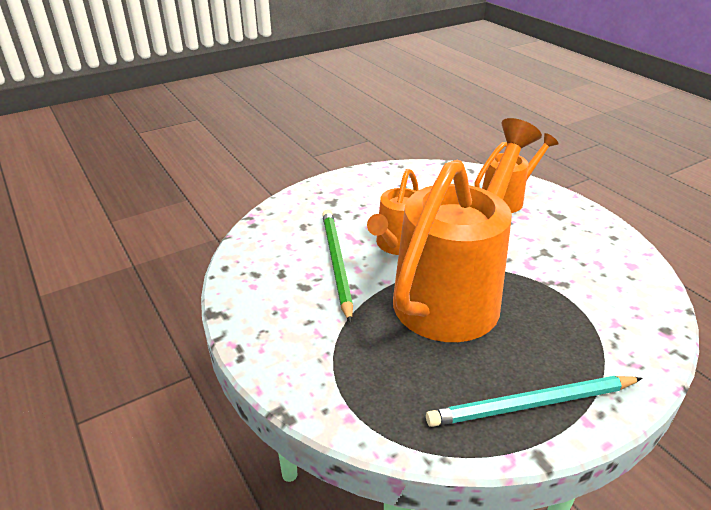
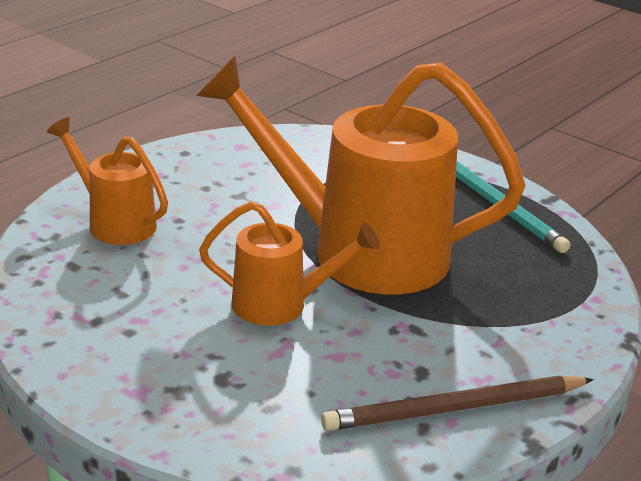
camera: 110 degrees left, 5 degrees down
(262, 290) = (454, 409): none -> brown pencil
(336, 263) = (353, 352): green pencil -> none

